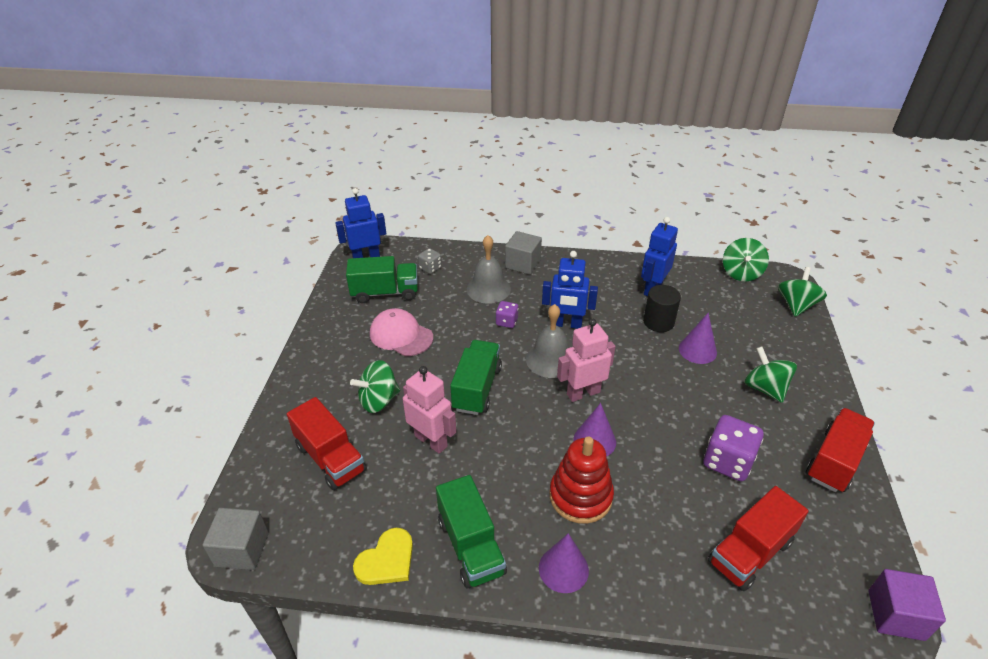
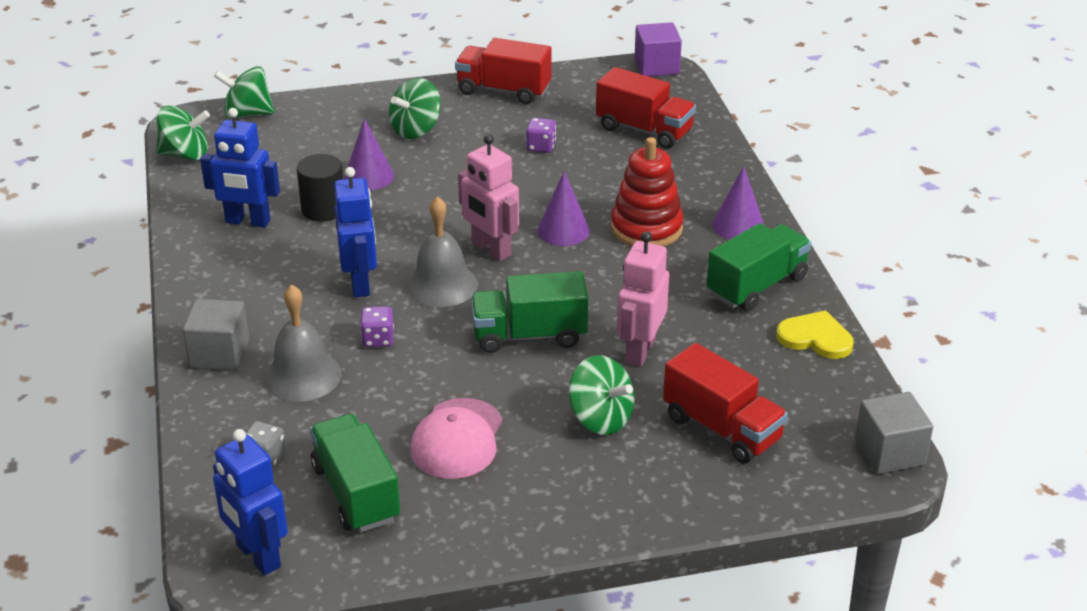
camera: 110 degrees left, 5 degrees down
(330, 458) = (721, 429): red truck -> red truck turned 105 degrees clockwise
(727, 461) = (541, 147): purple dice -> purple dice, size x0.55

